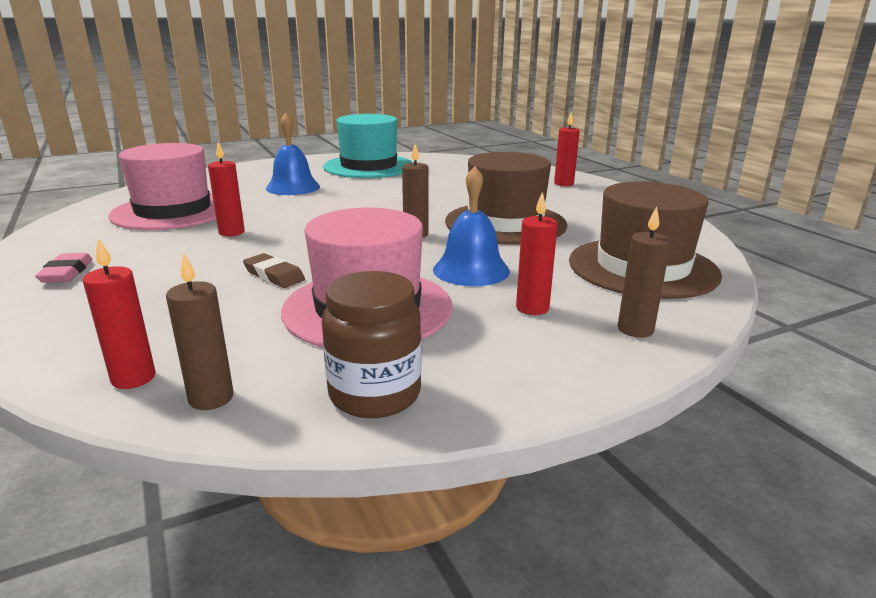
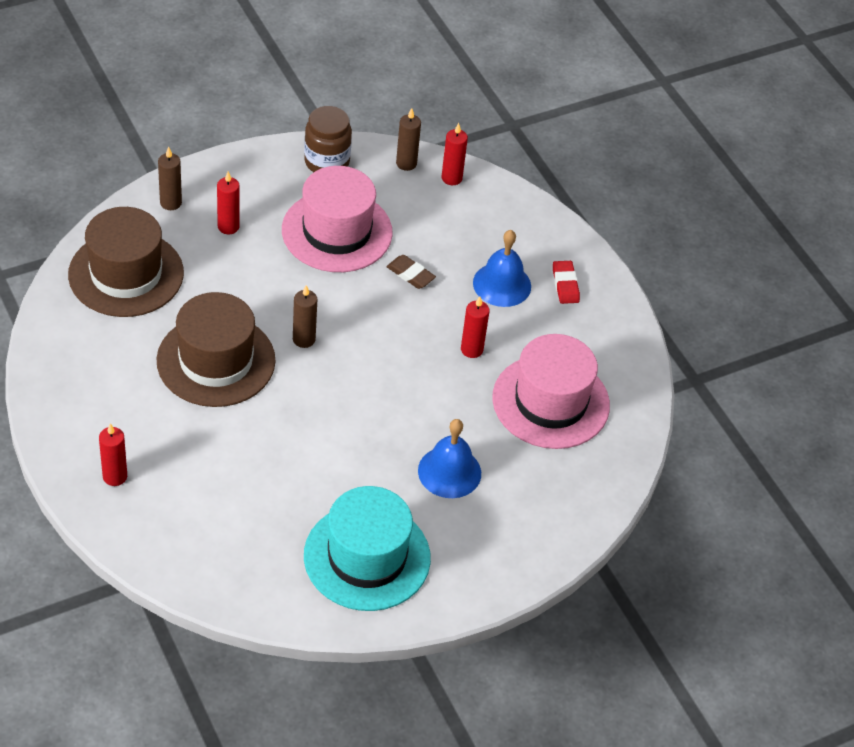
camera: 175 degrees right, 25 degrees up
(67, 272) = (565, 285): pink eraser -> red eraser
(471, 270) = (262, 276): blue bell -> blue bell (502, 284)

